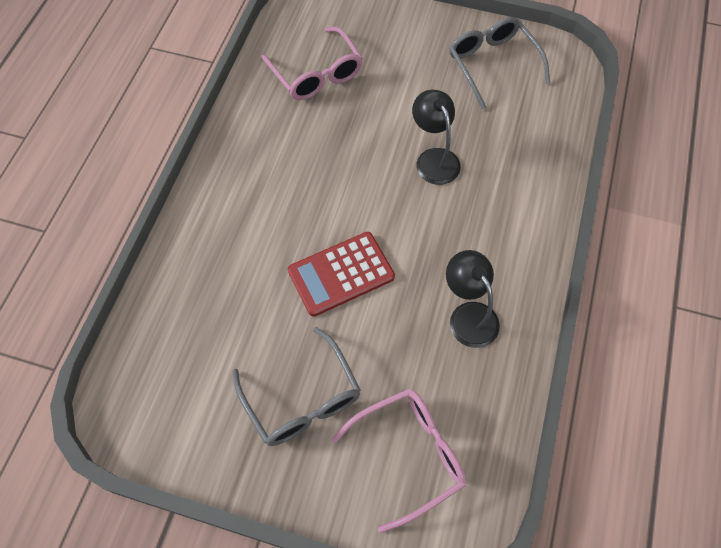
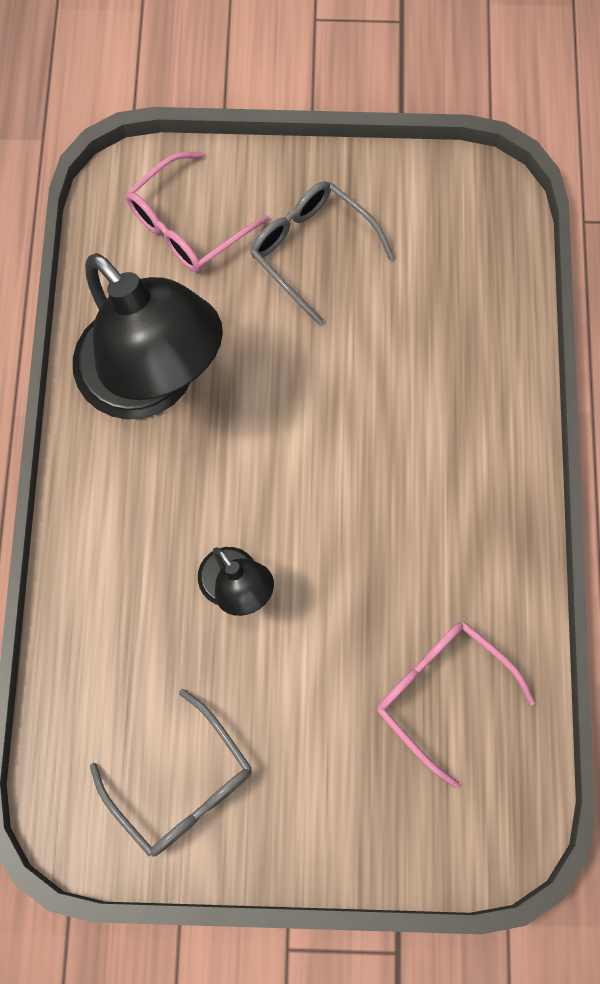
camera: 165 degrees right, 10 degrees up
(341, 274) = (312, 395): red calculator -> none
(468, 315) = (152, 383): black lamp -> black lamp, size x2.13

